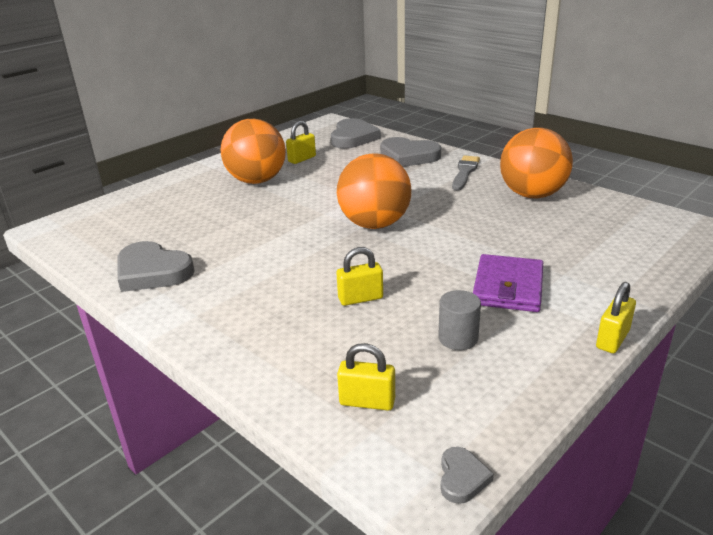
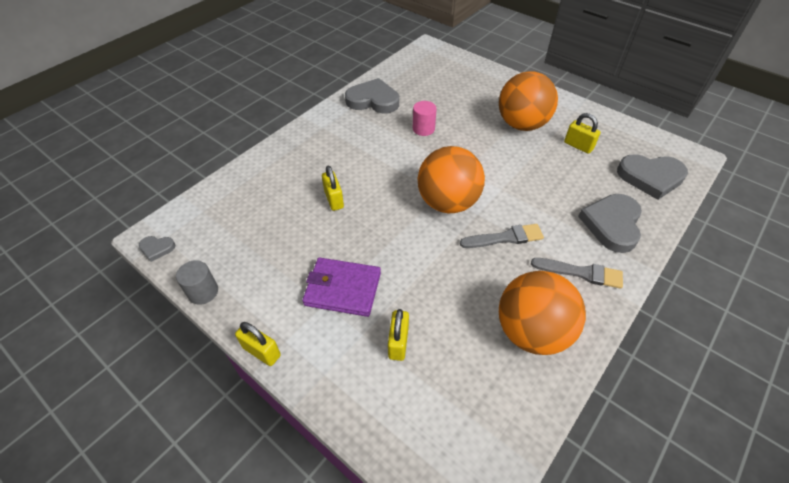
camera: 85 degrees right, 20 degrees up
(152, 272) = (373, 100): grey heart -> grey heart turned 75 degrees clockwise
(238, 235) = (423, 129): none -> pink cylinder
(367, 402) = (226, 208): yellow padlock -> yellow padlock (398, 342)
(426, 199) = (505, 238): none -> grey brush
(458, 338) = (279, 252): grey cylinder -> grey cylinder (203, 292)

